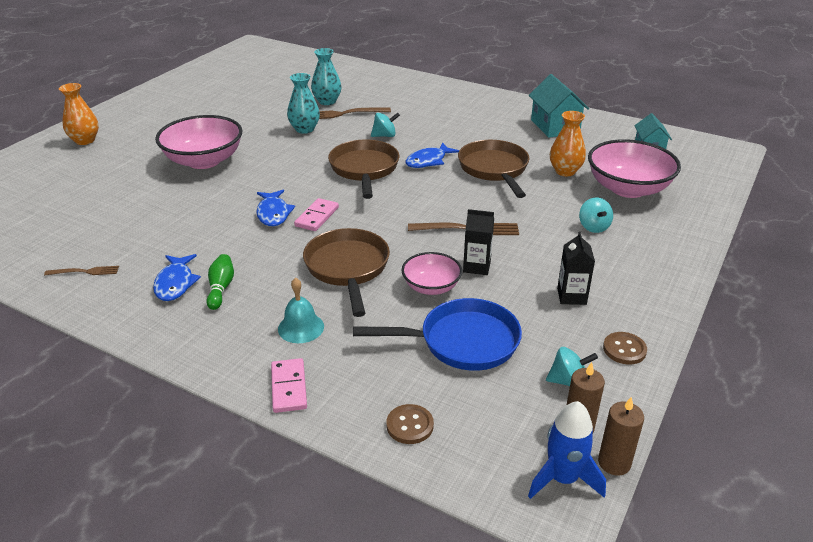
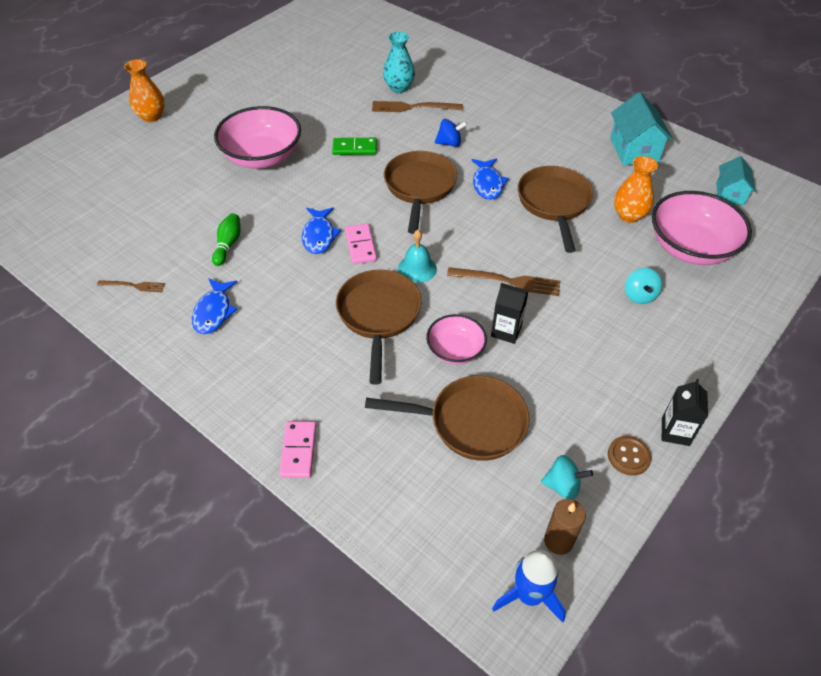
camera: 10 degrees right, 15 degrees up
(221, 288) = (254, 324): green bowling pin -> green bowling pin (228, 244)
(294, 147) = (354, 148): none -> green domino
(301, 327) = (321, 382): turquoise bell -> turquoise bell (417, 268)
(304, 129) = (369, 125): turquoise vase -> none
(317, 217) = (360, 245): pink domino -> pink domino turned 45 degrees counterclockwise
(384, 136) = (449, 143): turquoise spinning top -> blue spinning top
(410, 425) = (400, 512): brown button -> none
(428, 161) = (487, 184): blue fish -> blue fish turned 60 degrees counterclockwise
(462, 342) = (471, 422): blue pan -> brown pan
(571, 296) = (593, 382): black carton -> black carton (675, 432)
(614, 463) = (582, 586): brown candle -> none

